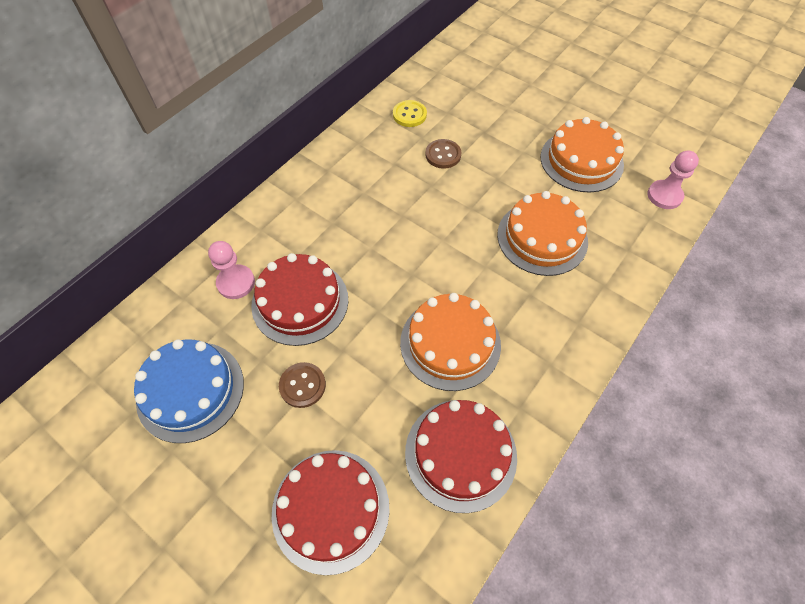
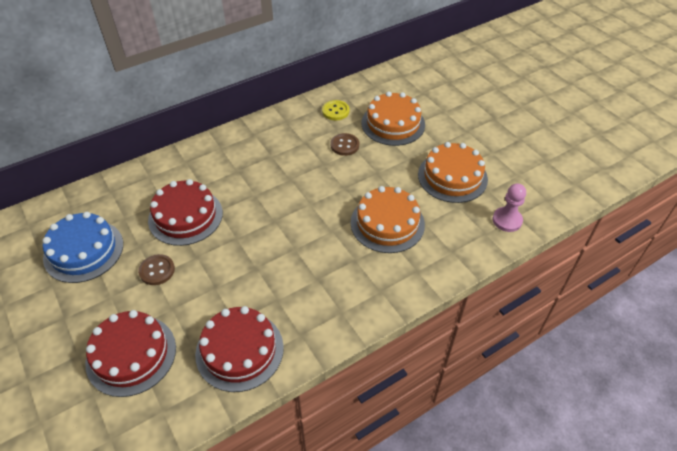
camera: 20 degrees right, 10 degrees down
(236, 283) = (150, 191): pink pawn -> none
(450, 343) = (275, 275): orange cake -> orange cake (393, 124)

